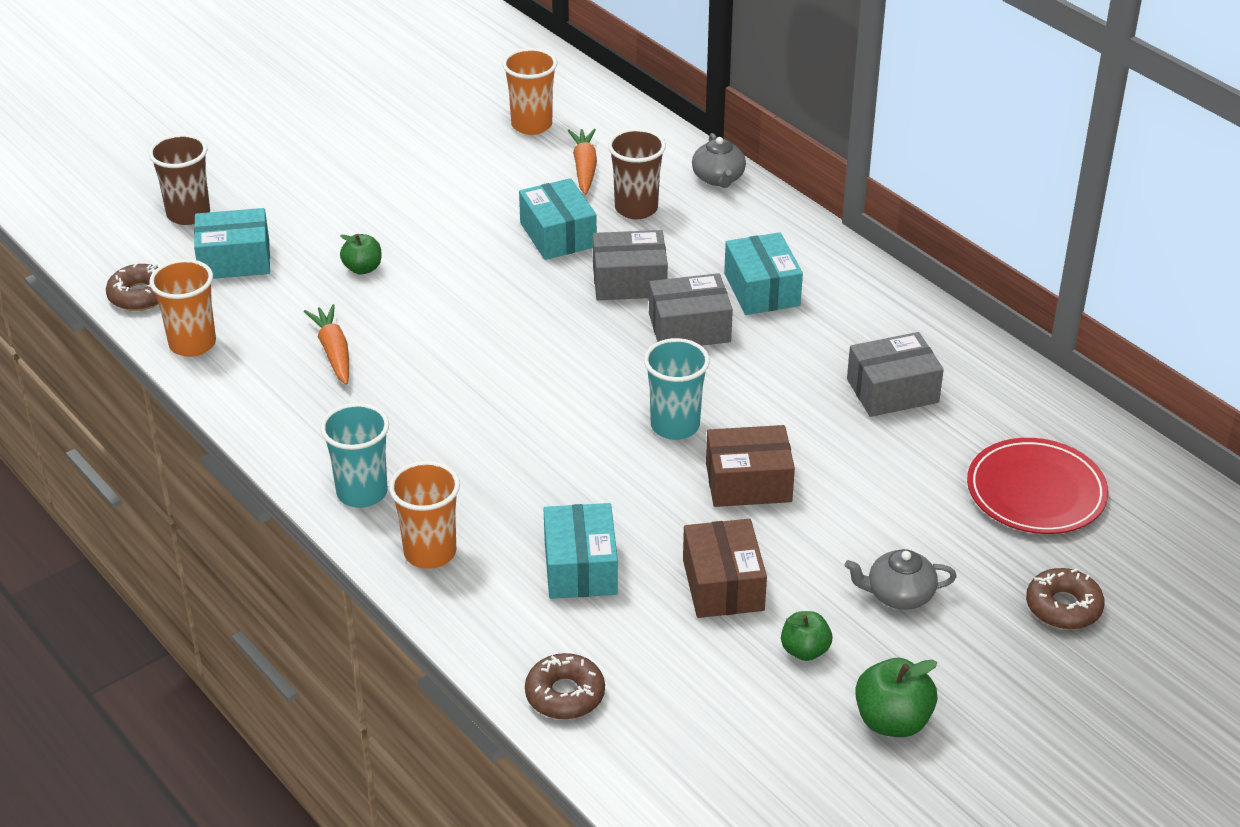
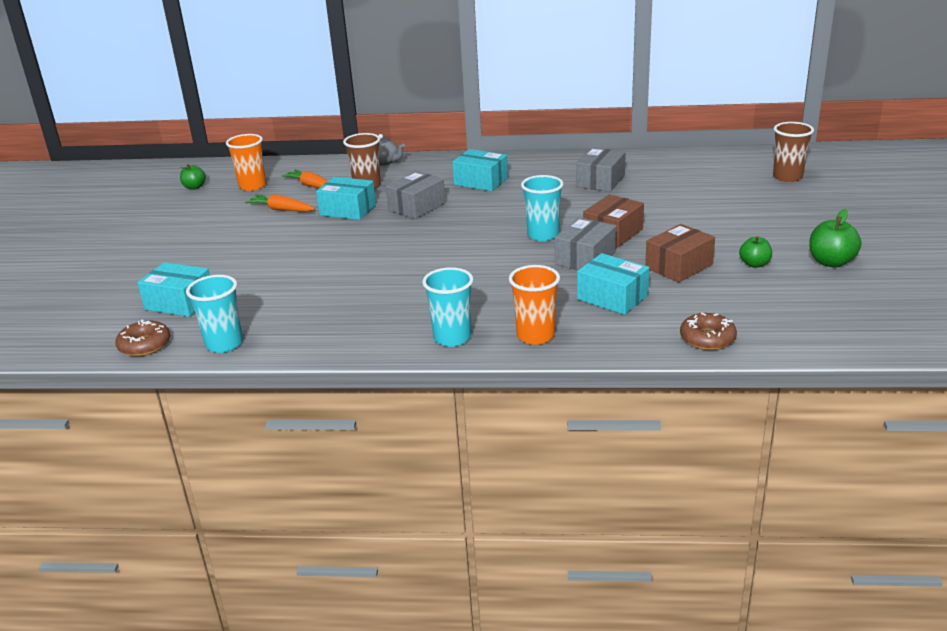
camera: 45 degrees left, 10 degrees down
(188, 214) = (108, 302): brown cup -> brown cup (787, 177)
(192, 344) = (224, 344): orange cup -> turquoise cup
(234, 260) = (179, 302): turquoise box -> turquoise box turned 75 degrees clockwise
(333, 352) = (318, 302): orange carrot -> orange carrot (281, 209)
(362, 268) = (267, 268): green apple -> green apple (194, 187)
(689, 328) = (477, 206): grey box -> grey box (585, 258)
(723, 585) = (679, 266): brown box -> brown box turned 75 degrees counterclockwise
(899, 595) = (743, 229): grey teapot -> none
(1036, 491) = (714, 178): red plate -> none
(1063, 607) = (798, 200): brown donut -> none

